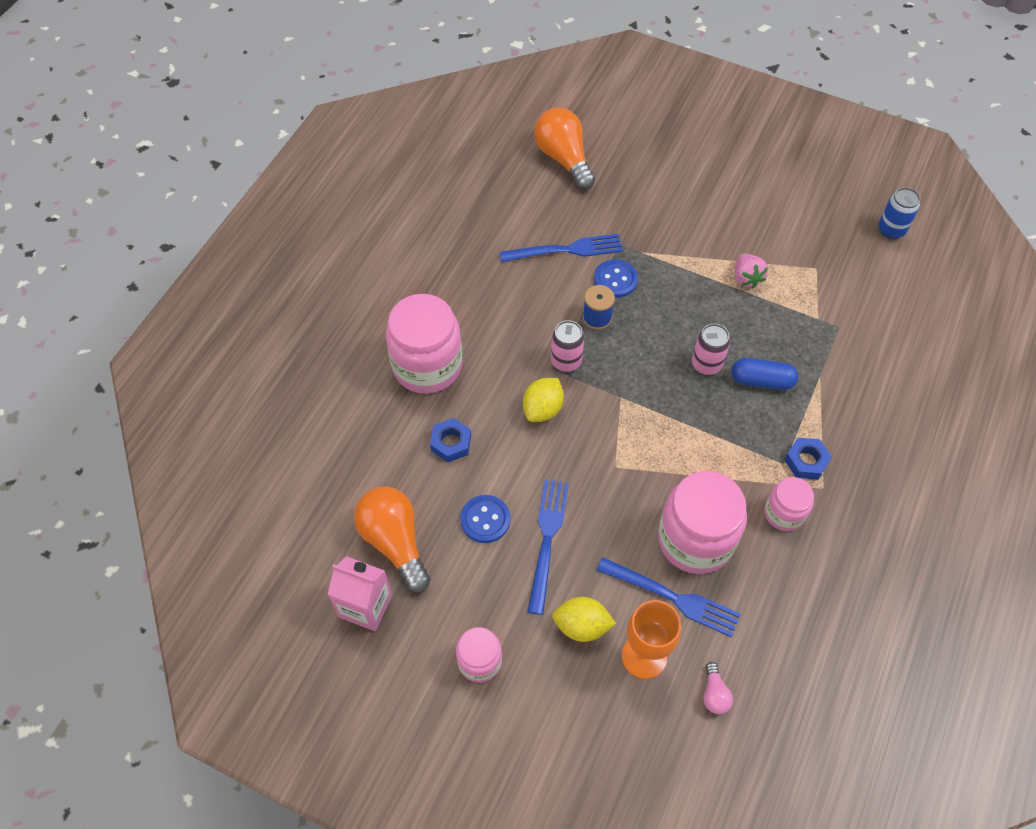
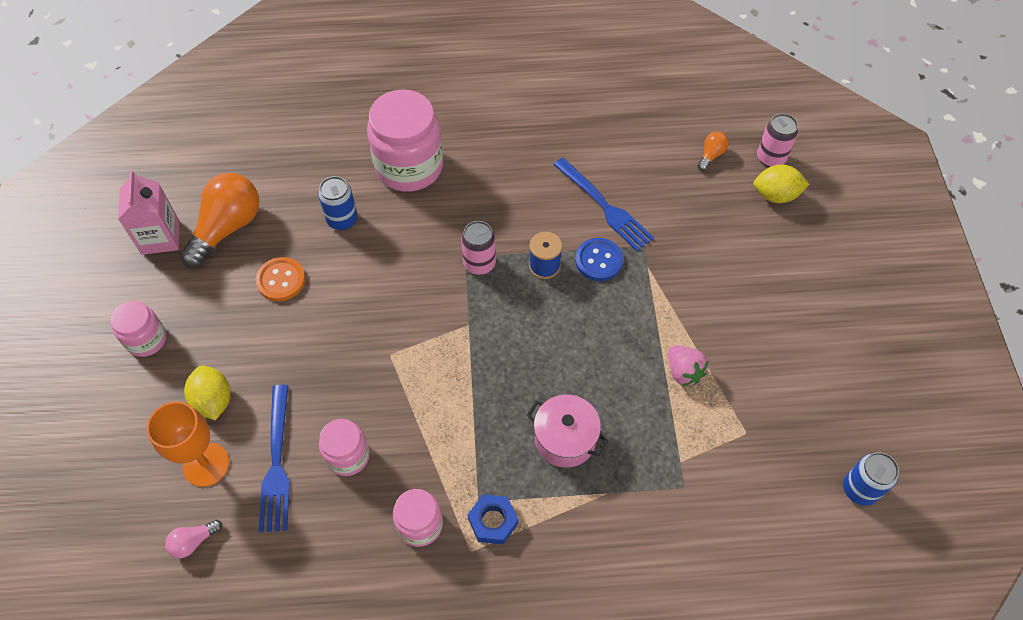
camera: 60 degrees right, 0 degrees up
(451, 443) = (342, 220): blue nut -> blue can
(485, 520) = (281, 280): blue button -> orange button
(543, 409) = (417, 270): yellow lemon -> yellow lemon (775, 195)
(547, 539) = (286, 335): blue fork -> none
(564, 158) = (711, 155): orange light bulb -> orange light bulb, size x0.45
(695, 539) = (347, 456): pink jar -> pink jar, size x0.54
(706, 364) = (552, 380): pink can -> pink can (770, 158)
(746, 278) = (683, 372): pink strawberry -> pink strawberry turned 75 degrees counterclockwise
(762, 381) = (565, 439): blue capsule -> pink pot

